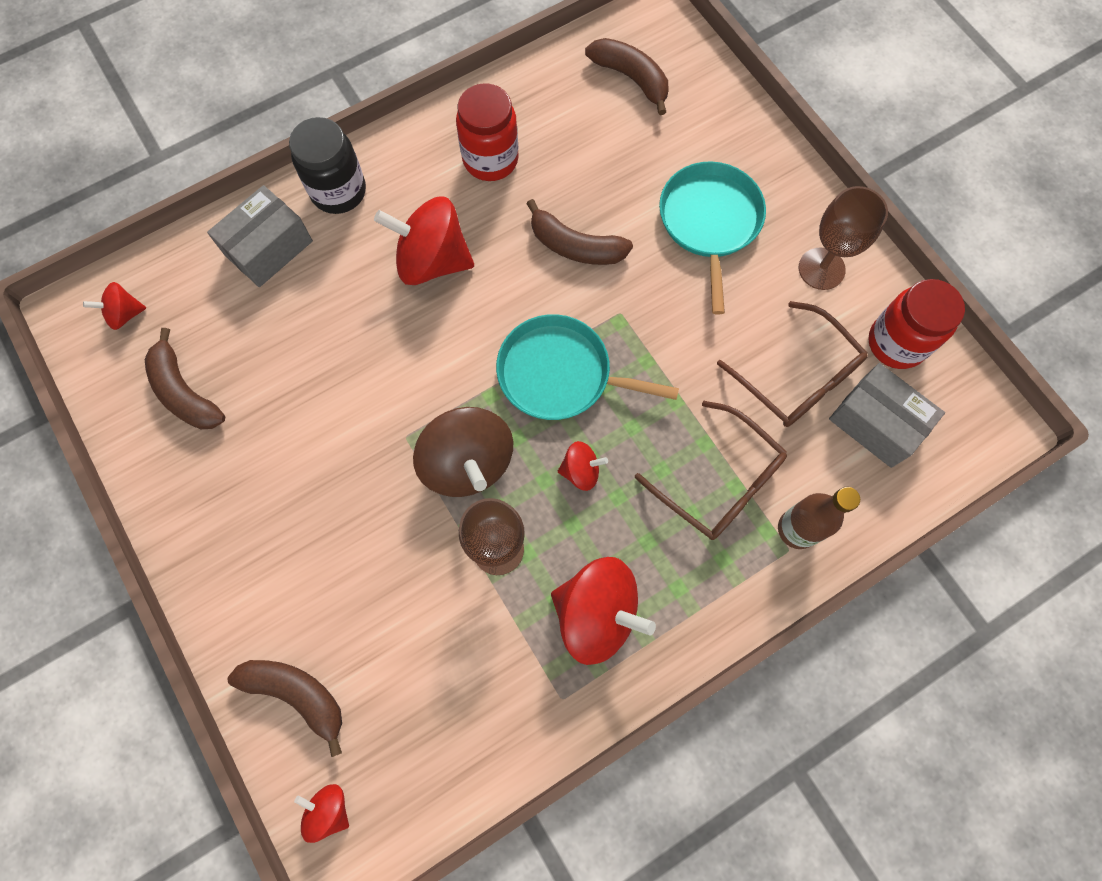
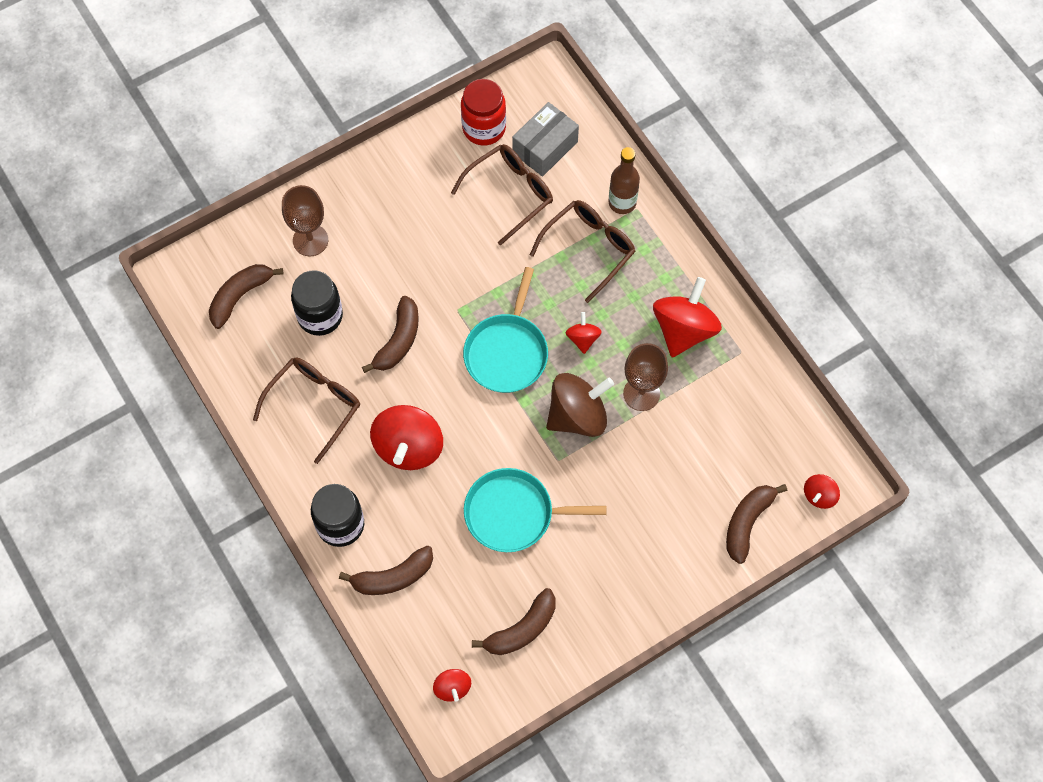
camera: 90 degrees left, 5 degrees down
(268, 248) = (393, 577): grey box -> brown banana
(490, 159) = (315, 405): red jar -> brown glasses
(607, 160) = (320, 316): none -> black jar
(709, 222) = (380, 244): turquoise pan -> turquoise pan (514, 513)
(821, 269) = (423, 170): brown goblet -> brown goblet (310, 240)

